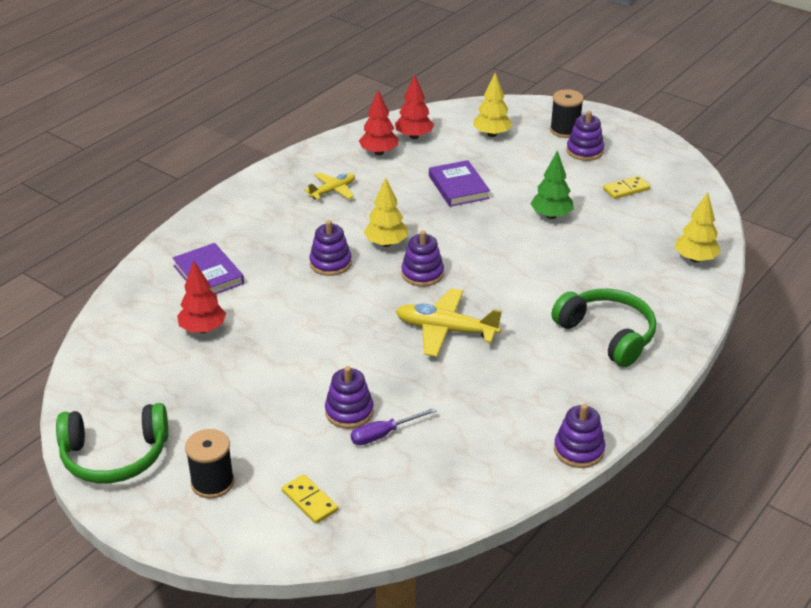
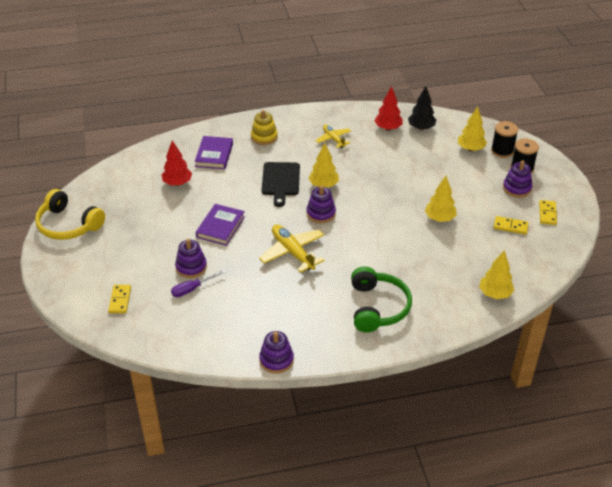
camera: 40 degrees right, 5 degrees up
(115, 456) = (68, 225): green headphones -> yellow headphones
(212, 482) = (91, 264): black spool -> black spool (502, 151)
(246, 226) = (264, 137): none -> yellow stacking toy
(330, 263) = (280, 181): purple stacking toy -> black cutting board
(333, 191) = (333, 139): yellow plane -> yellow plane turned 120 degrees counterclockwise
(383, 434) = (192, 289): purple screwdriver -> purple screwdriver turned 45 degrees counterclockwise
(414, 136) = (421, 128): red tree -> black tree
(458, 187) = (407, 172): purple book -> purple book (220, 227)
(551, 216) = (439, 218): green tree -> yellow tree
(642, 161) = (547, 214): none -> yellow domino

